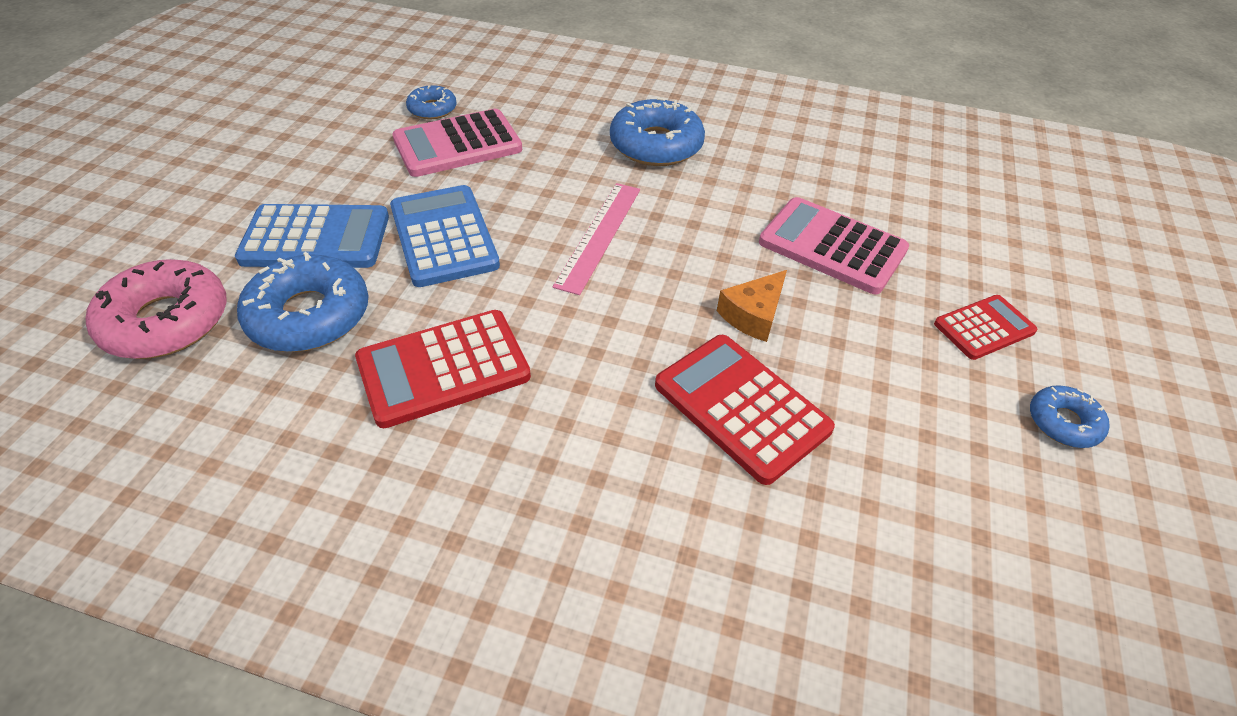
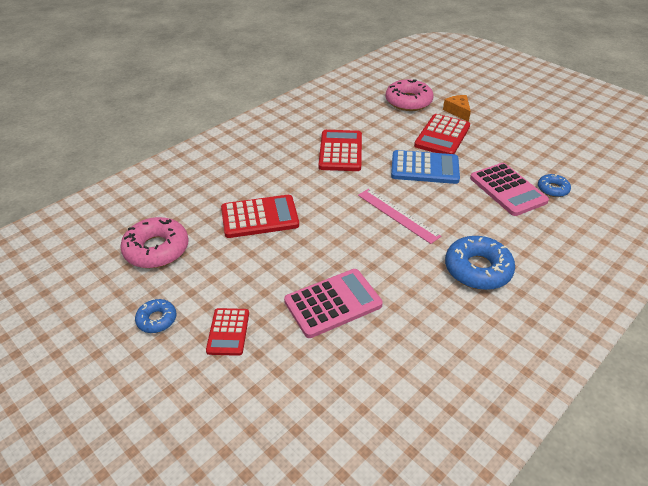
camera: 120 degrees right, 5 degrees down
(309, 315) = (392, 128): blue donut -> none
(316, 238) = (442, 136): blue calculator -> red calculator
(458, 145) = (507, 190): pink calculator -> pink calculator turned 150 degrees clockwise
(753, 315) = (306, 245): orange cheese -> orange cheese (458, 111)
(961, 528) = (156, 249): none -> pink donut

